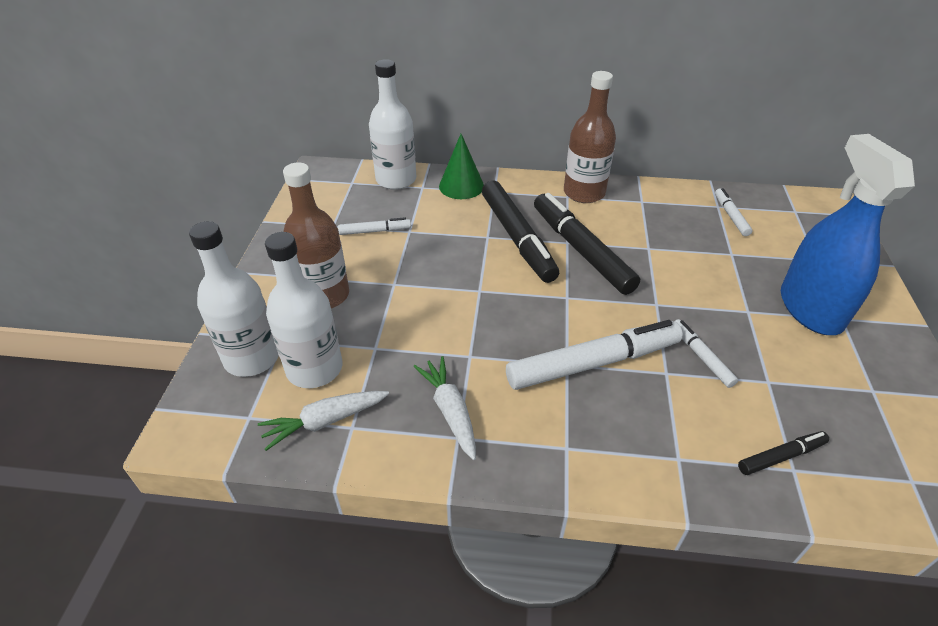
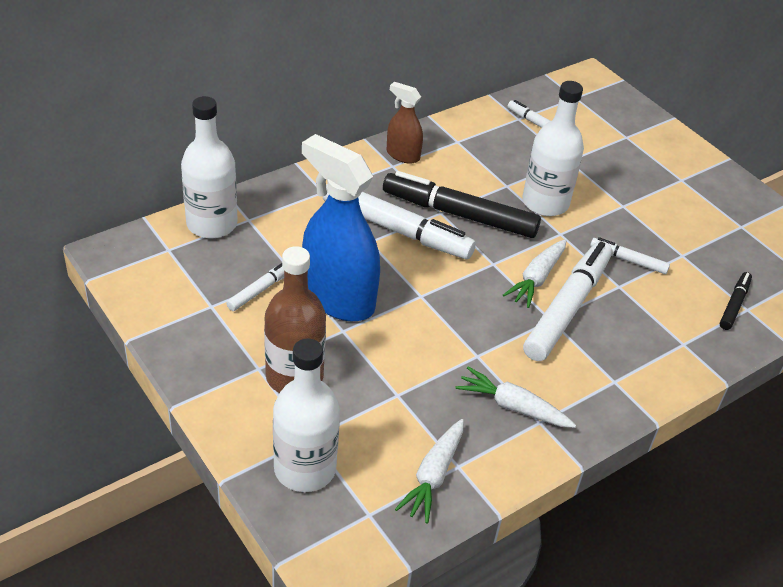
camera: 45 degrees left, 0 degrees up
(314, 368) = (371, 442): white bottle -> white bottle (545, 203)
(461, 186) = (285, 200): green cone -> none
(517, 238) = (396, 229): black marker -> white marker
(584, 193) = (403, 155): brown bottle -> brown spray bottle
(591, 327) = (536, 279): none -> white carrot
(810, 309) = (657, 182): blue spray bottle -> blue spray bottle (338, 298)

